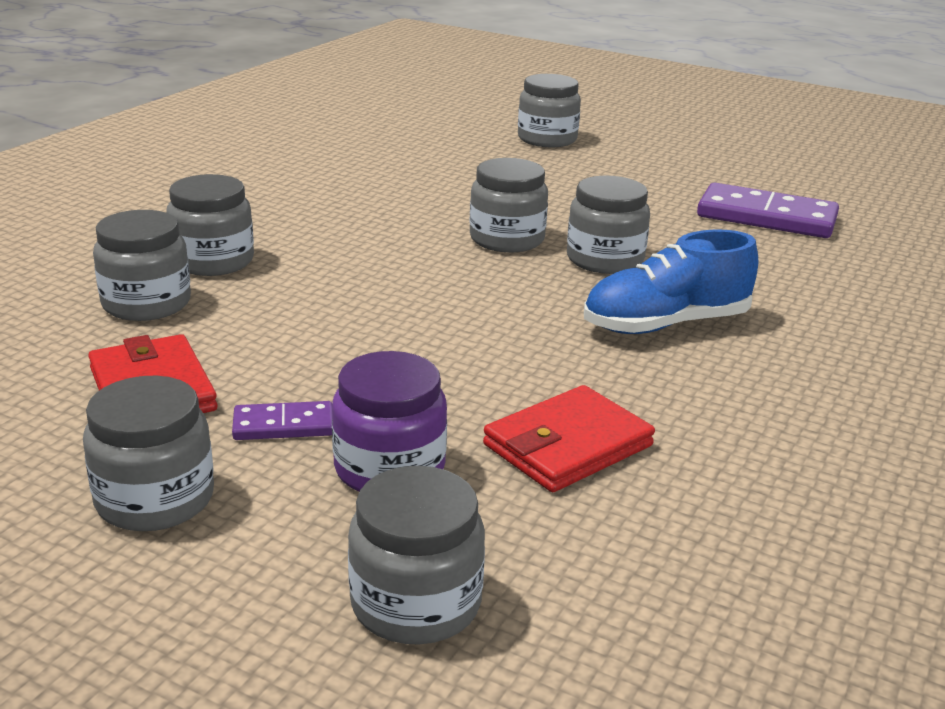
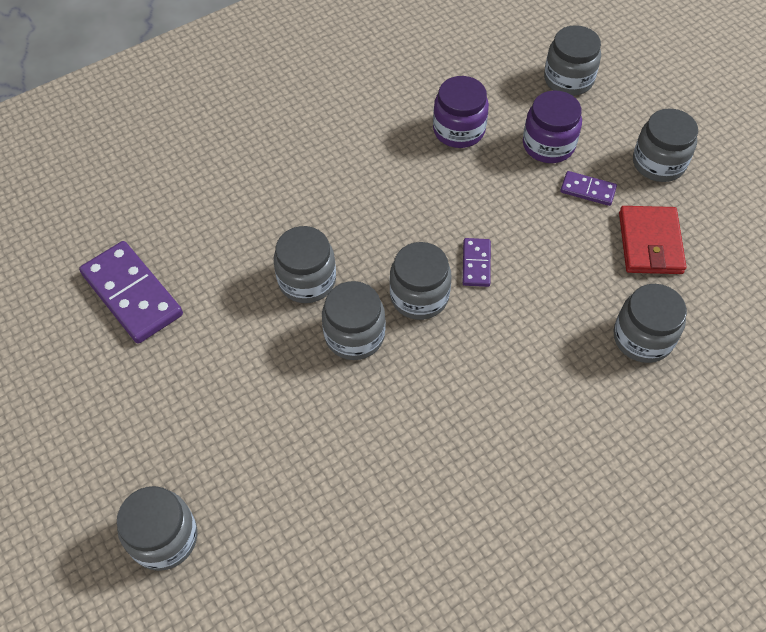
camera: 150 degrees left, 30 degrees up
(213, 261) = (586, 383): grey jar -> grey jar (419, 296)
(411, 313) = (476, 264): none -> purple domino
(568, 445) = (458, 130): red wallet -> purple jar
(665, 324) = (332, 197): blue shoe -> none

